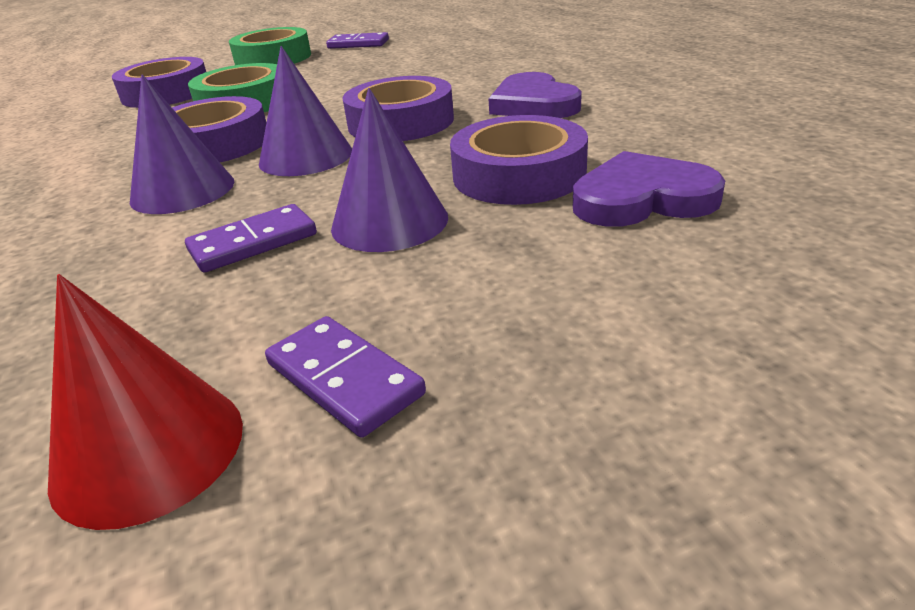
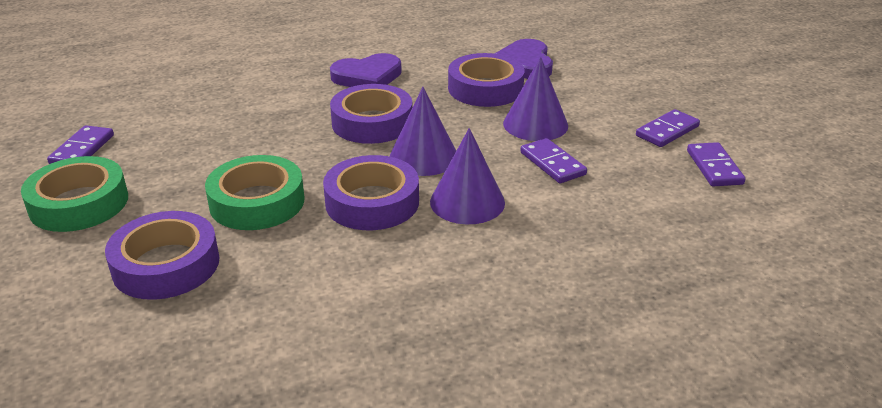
camera: 90 degrees left, 0 degrees up
(148, 450) = (714, 167): red cone -> purple domino

